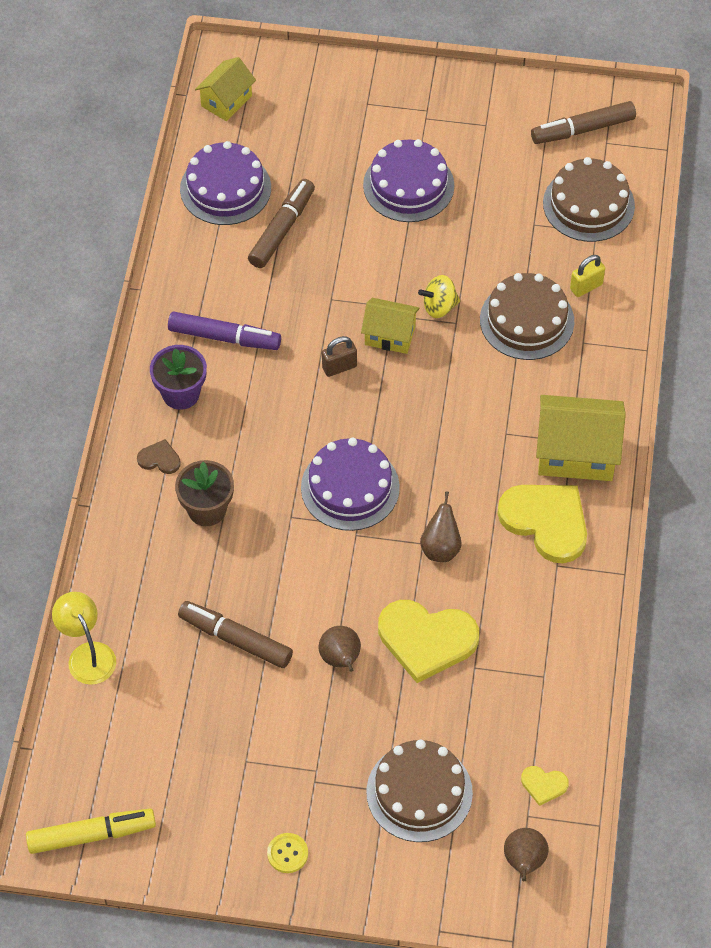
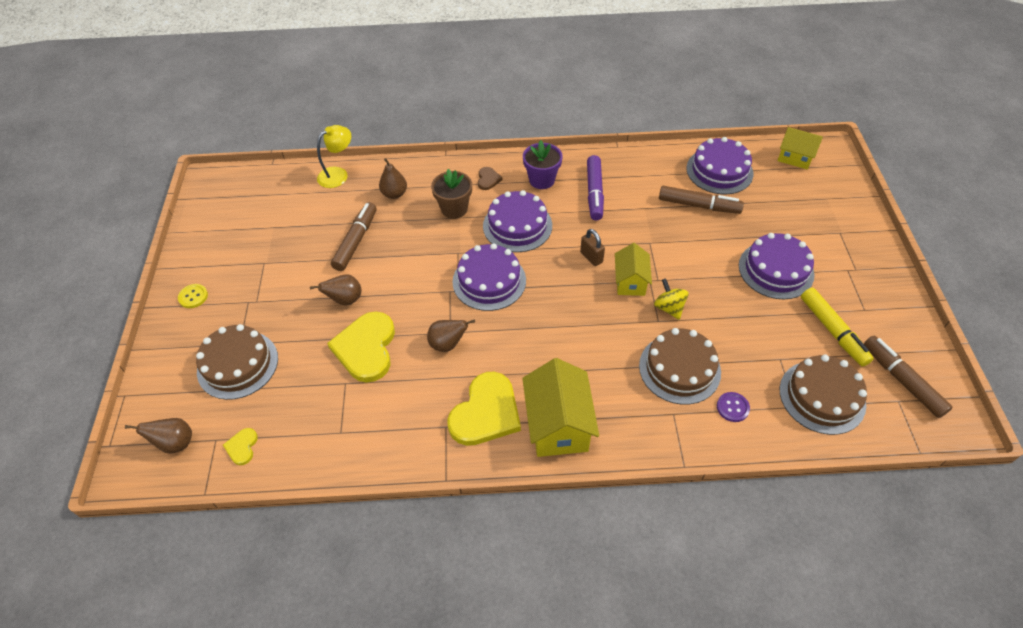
camera: 80 degrees right, 5 degrees down
(91, 835) = (213, 200): yellow marker -> yellow marker (833, 331)
(154, 582) = (394, 194): none -> brown pear
(261, 439) = (517, 226): none -> purple cake
(586, 287) = (732, 407): yellow padlock -> purple button

